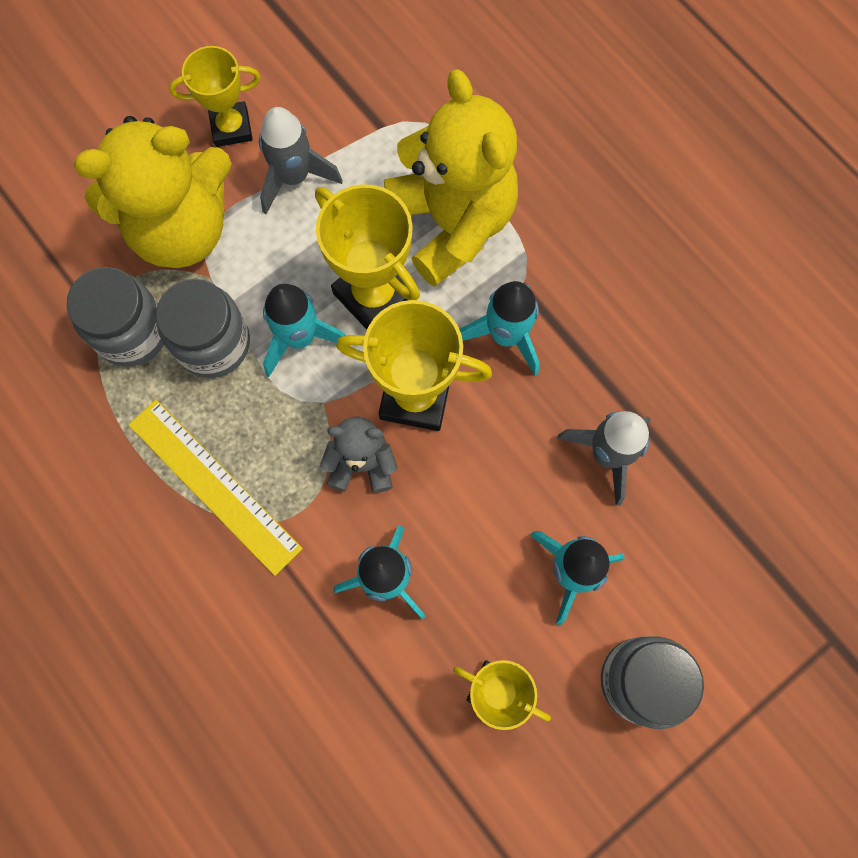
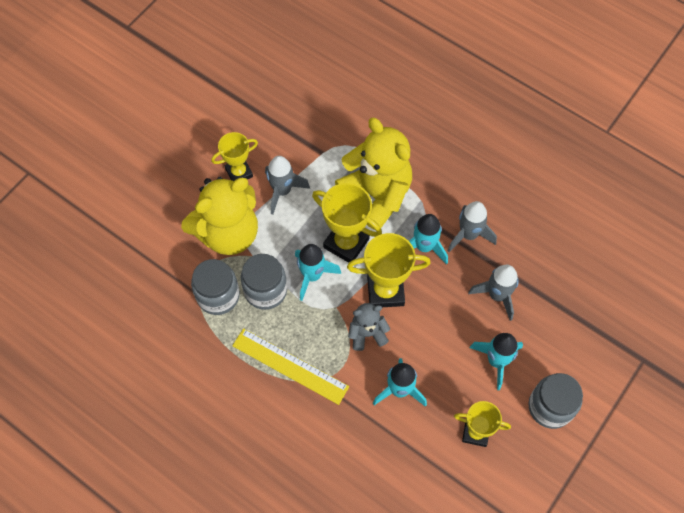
camera: 15 degrees left, 10 degrees down
(590, 333) = (469, 235): none -> grey rocket

